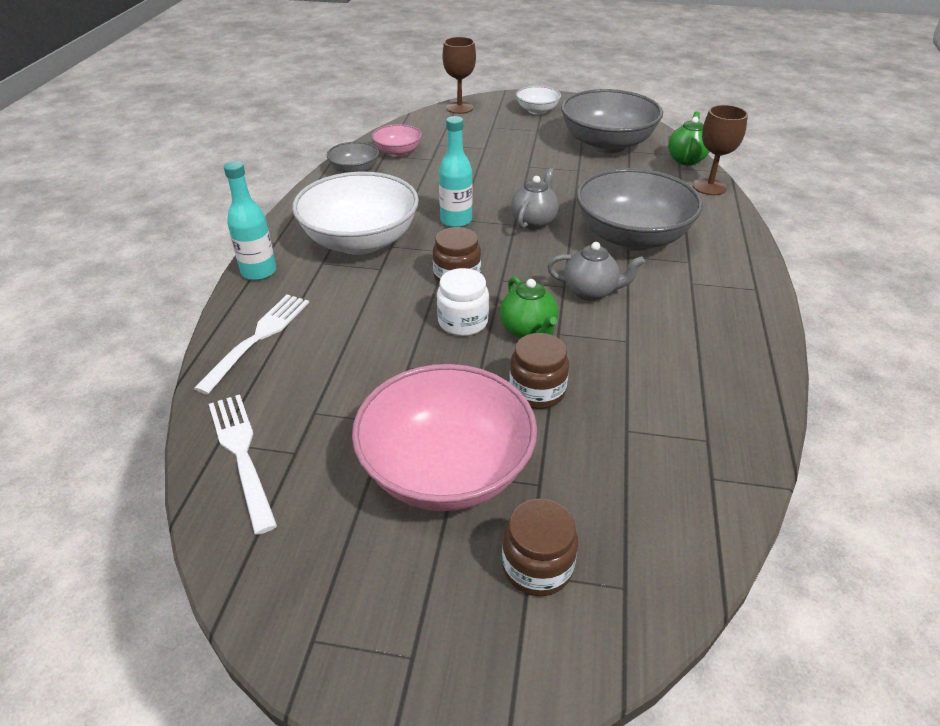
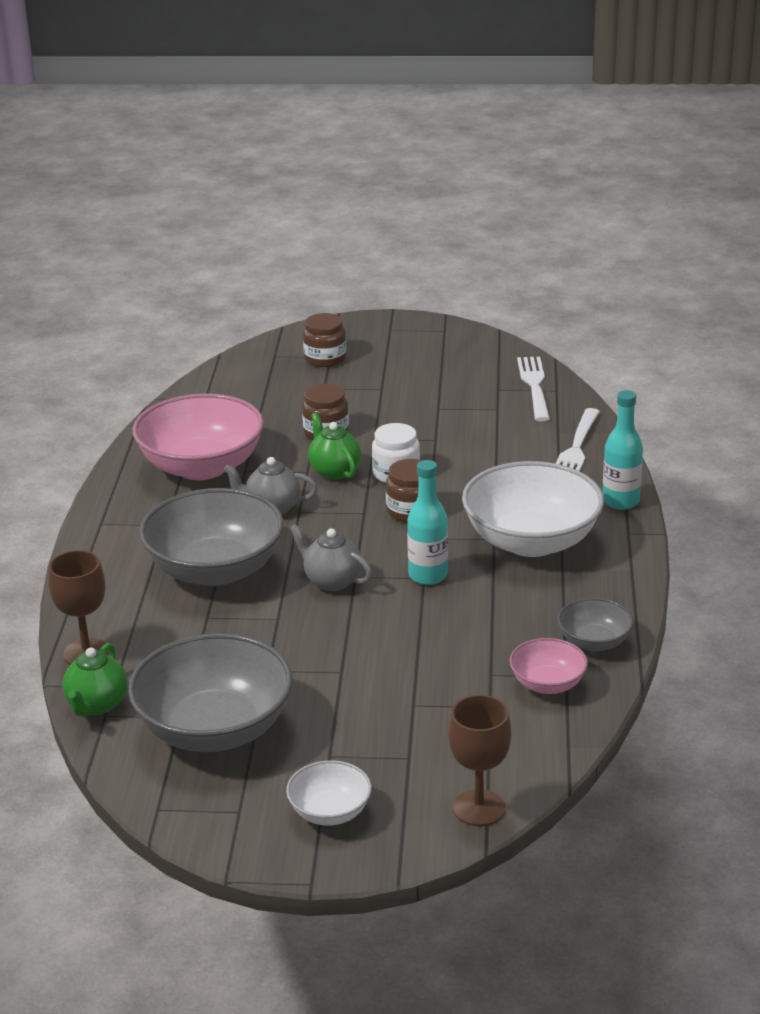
camera: 175 degrees right, 10 degrees down
(242, 454) = (534, 386): white fork -> white fork turned 150 degrees counterclockwise
(446, 470) = (388, 389): pink bowl -> pink bowl (201, 467)
(534, 222) = (331, 581): grey teapot -> grey teapot turned 105 degrees clockwise

